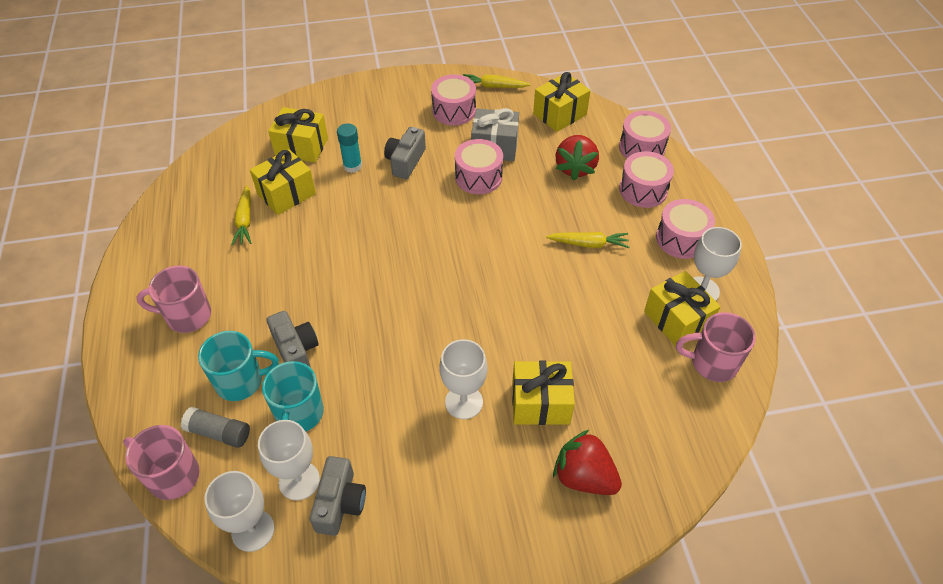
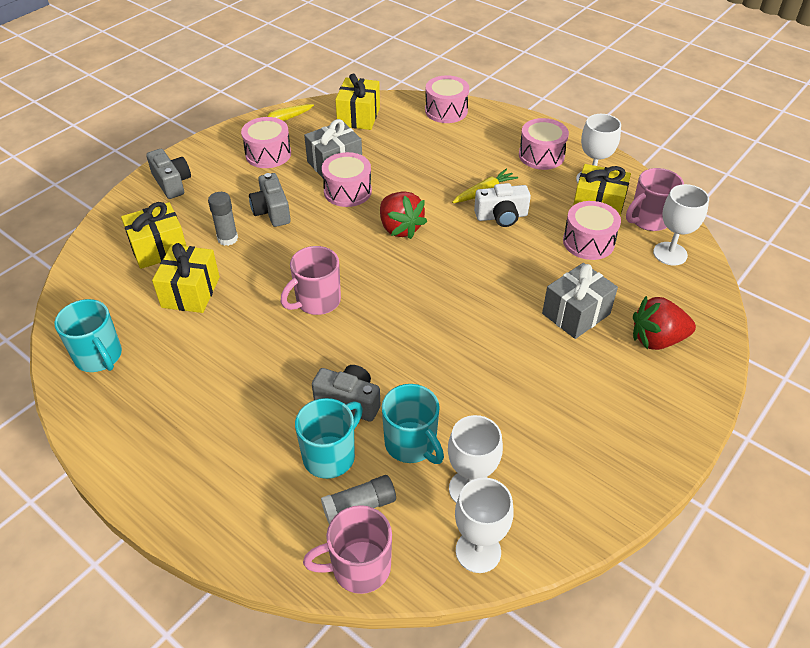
camera: 40 degrees left, 5 degrees down
(187, 206) = (99, 357): none -> turquoise mug
(187, 316) = (214, 441): pink mug -> pink mug (317, 301)
(245, 220) = (175, 334): yellow carrot -> none
(340, 503) = (520, 480): grey camera -> grey camera (172, 183)
(352, 166) = (227, 238): turquoise glue stick -> grey glue stick
(464, 402) = (524, 348): white goblet -> white goblet (670, 254)
(540, 403) = (576, 314): yellow gift -> grey gift
(575, 168) = (414, 147): red strawberry -> red strawberry (400, 228)
(578, 275) = (501, 216): none -> white camera
(643, 190) = (479, 137): pink drum -> pink drum (588, 242)

